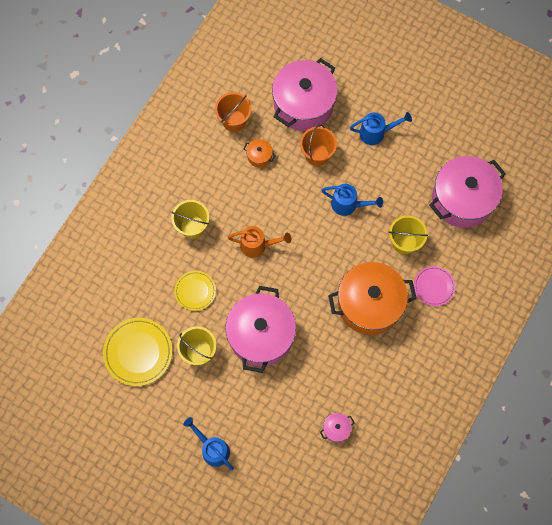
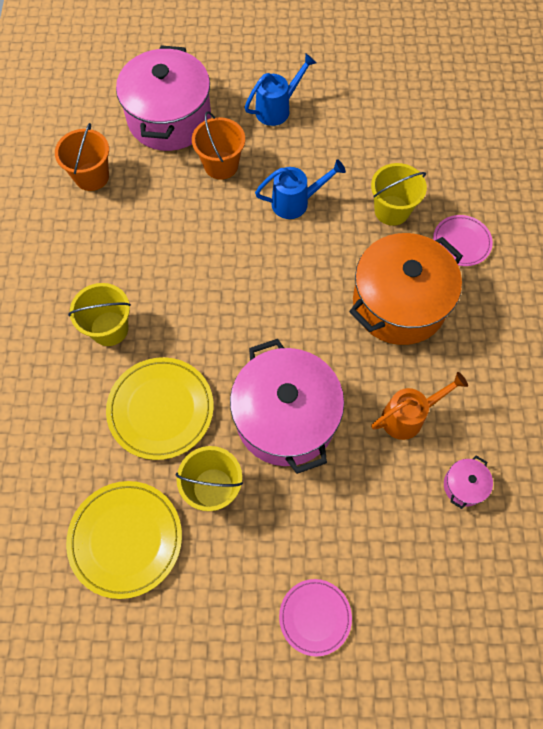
camera: 30 degrees left, 5 degrees down
(195, 291) = (161, 409): yellow plate -> yellow plate, size x1.64
(212, 449) = (315, 617): blue watering can -> pink plate
(257, 245) = (211, 307): orange watering can -> orange watering can (408, 416)
(259, 156) = (149, 201): orange pot -> none
(462, 199) = (425, 131): pink pot -> none

